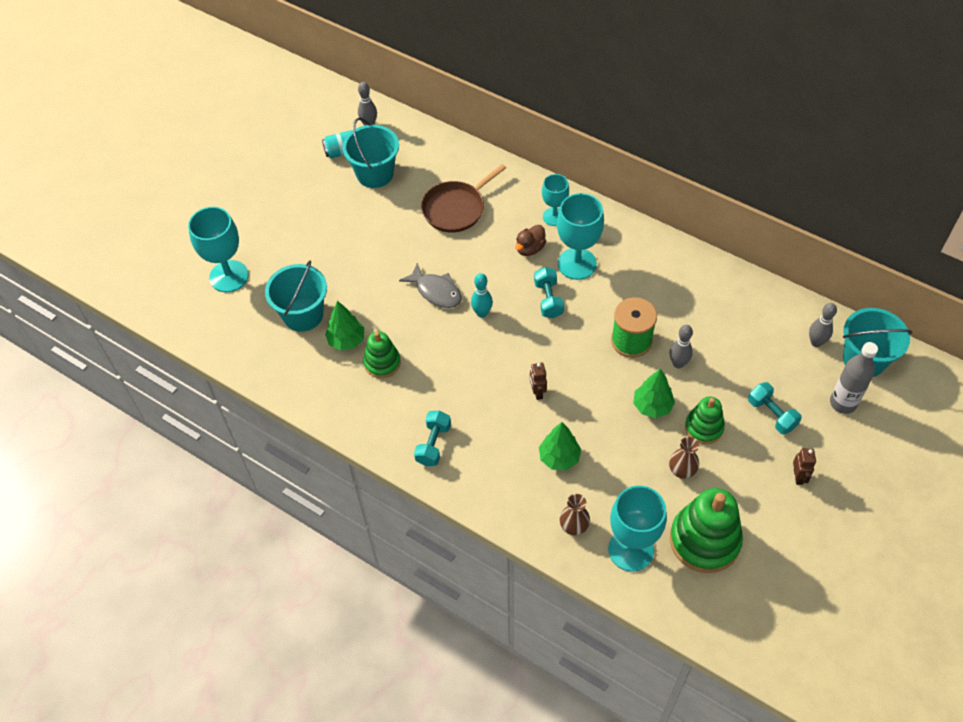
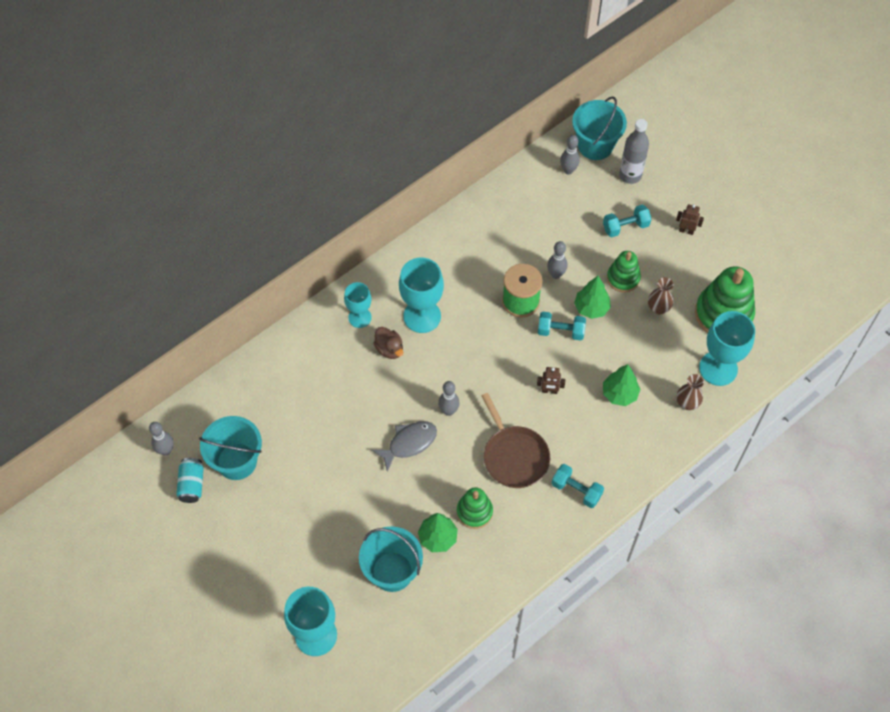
camera: 75 degrees left, 5 degrees up
(456, 208) = (315, 398): brown pan -> brown pan (514, 456)
(482, 313) = (448, 411): turquoise bowling pin -> grey bowling pin
(548, 299) = (453, 352): turquoise dumbbell -> turquoise dumbbell (560, 331)

